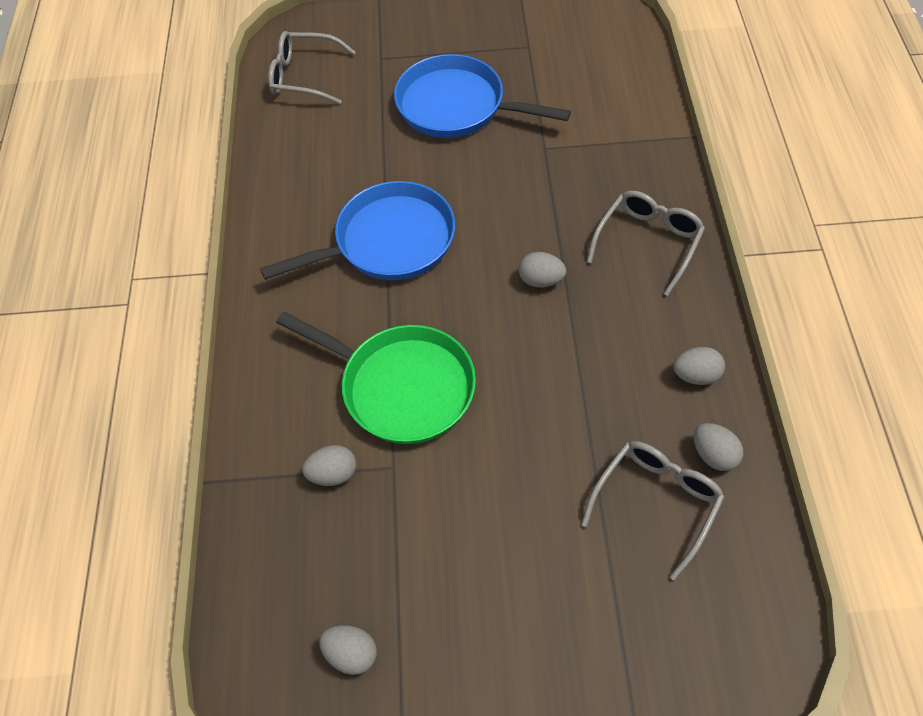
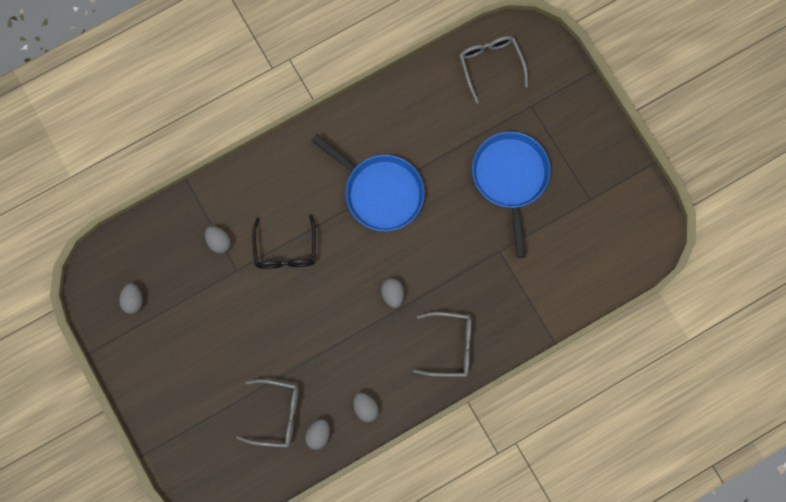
camera: 60 degrees right, 20 degrees up
(401, 387) = (285, 250): green pan -> black glasses

